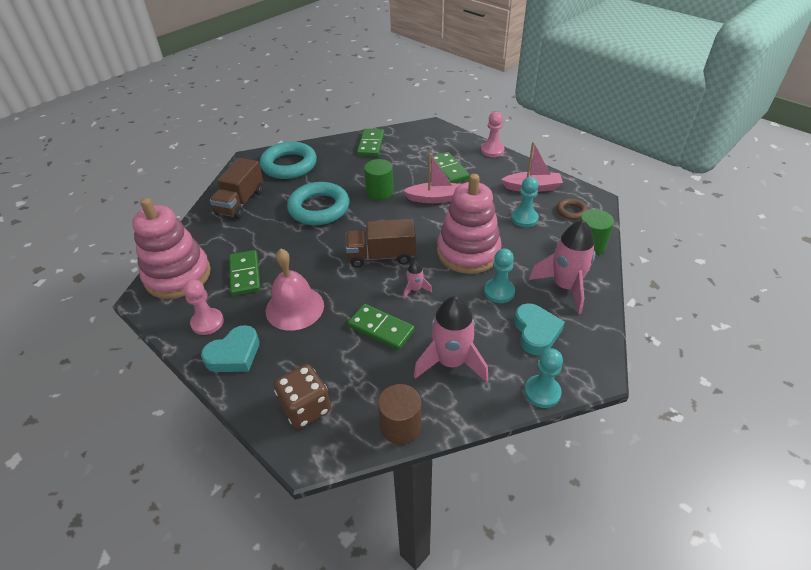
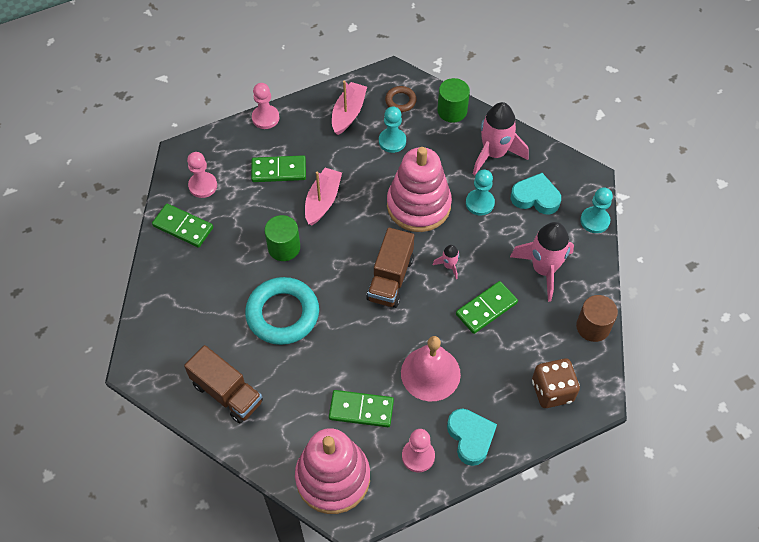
camera: 70 degrees left, 15 degrees up
(289, 165) = (177, 325): turquoise ring -> none
(411, 142) = (203, 186): none -> pink pawn

